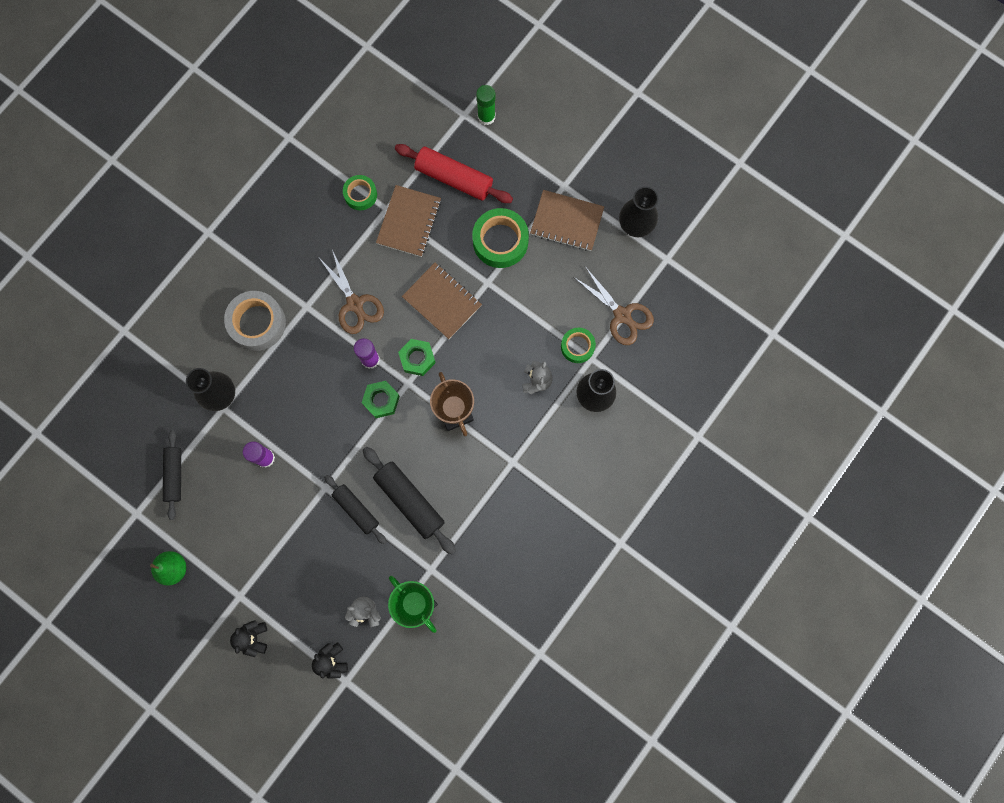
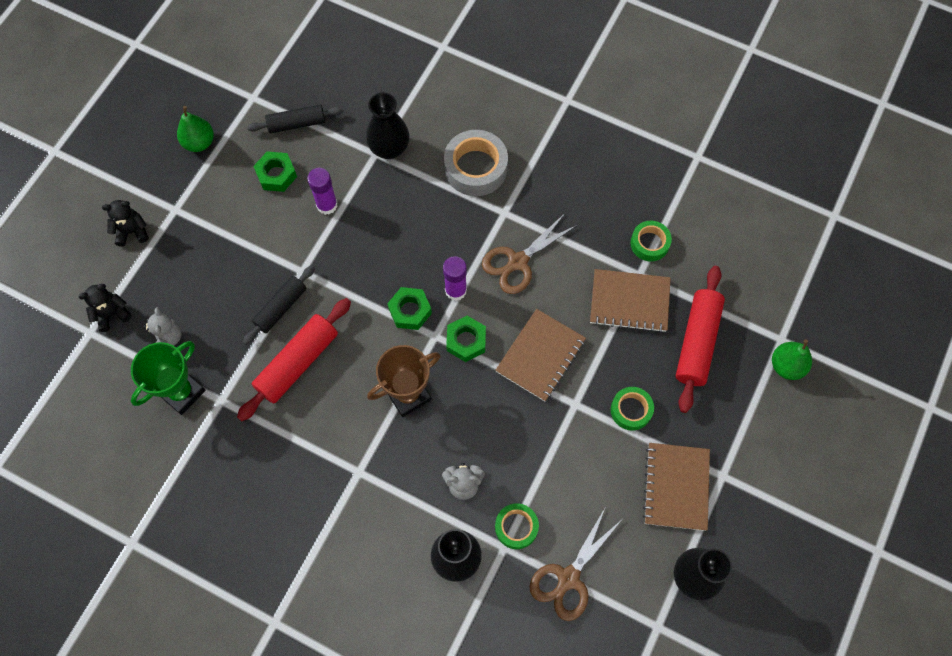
camera: 80 degrees right, 10 degrees down
(224, 499) = (276, 175): none -> green nut
(410, 501) = (297, 363): black rolling pin -> red rolling pin
(486, 117) = (786, 366): green glue stick -> green pear
(500, 241) = (631, 410): green tape -> green tape, size x0.60

